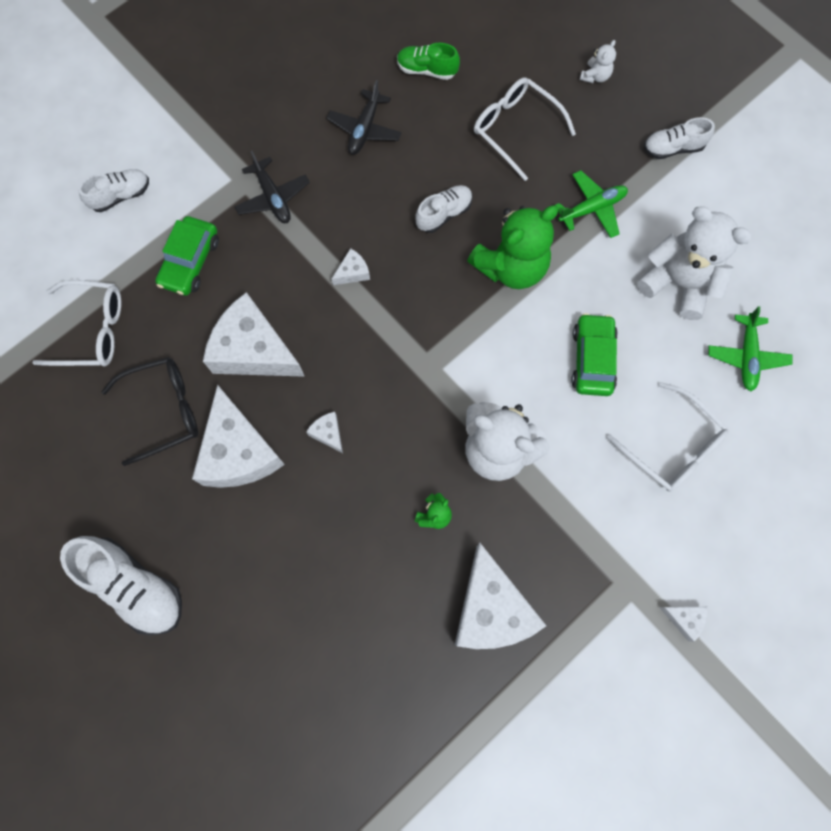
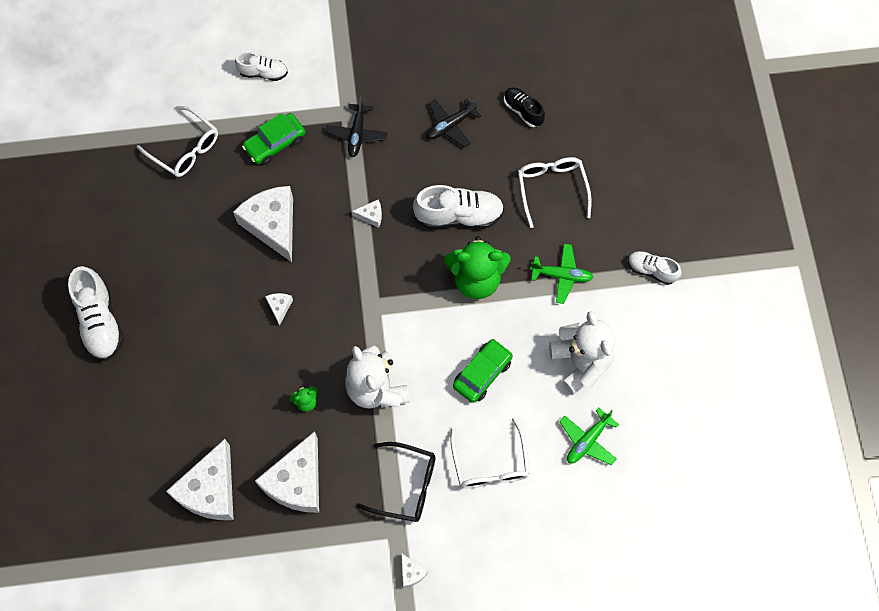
camera: 35 degrees right, 5 degrees down
(163, 411) = (191, 227): black glasses -> black glasses (405, 485)
(239, 452) = (218, 282): white cheese -> white cheese (210, 490)
(426, 70) = (523, 111): green shoe -> black shoe
(444, 214) = (459, 215): white shoe -> white shoe, size x1.68
(595, 76) = (637, 187): white teddy bear -> none

